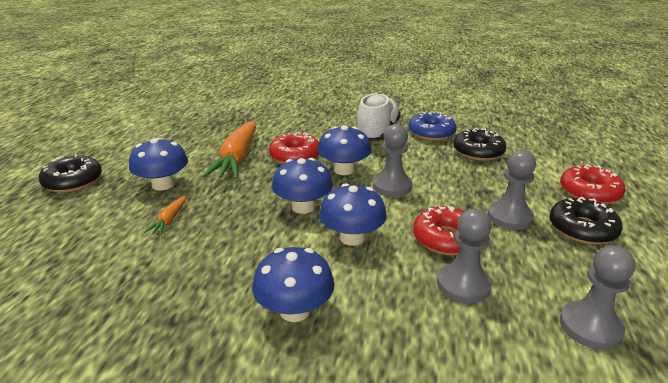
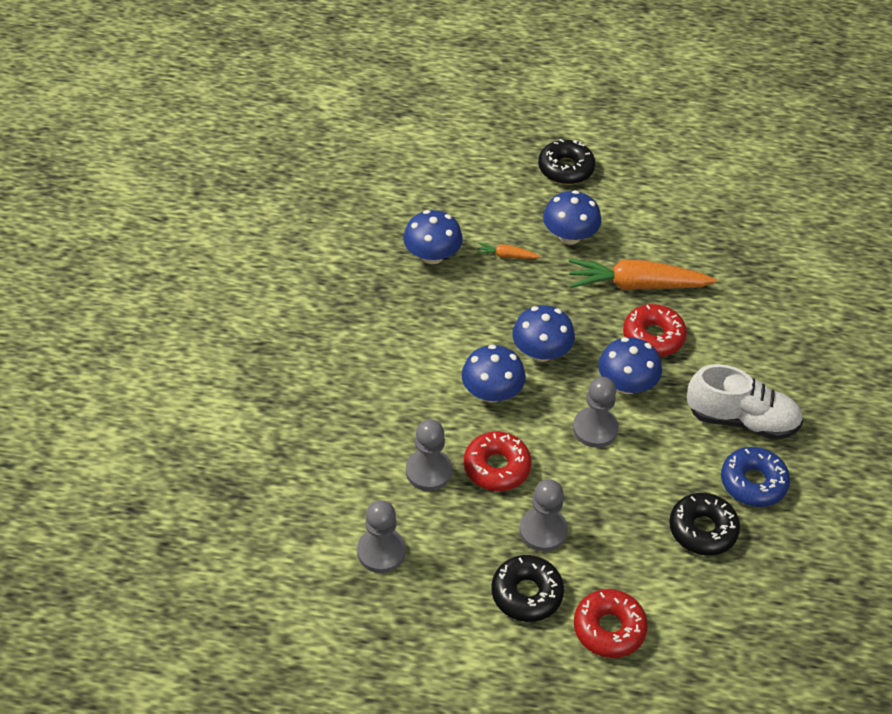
camera: 85 degrees right, 20 degrees up
(294, 310) = (392, 357): blue mushroom -> blue mushroom (432, 255)

